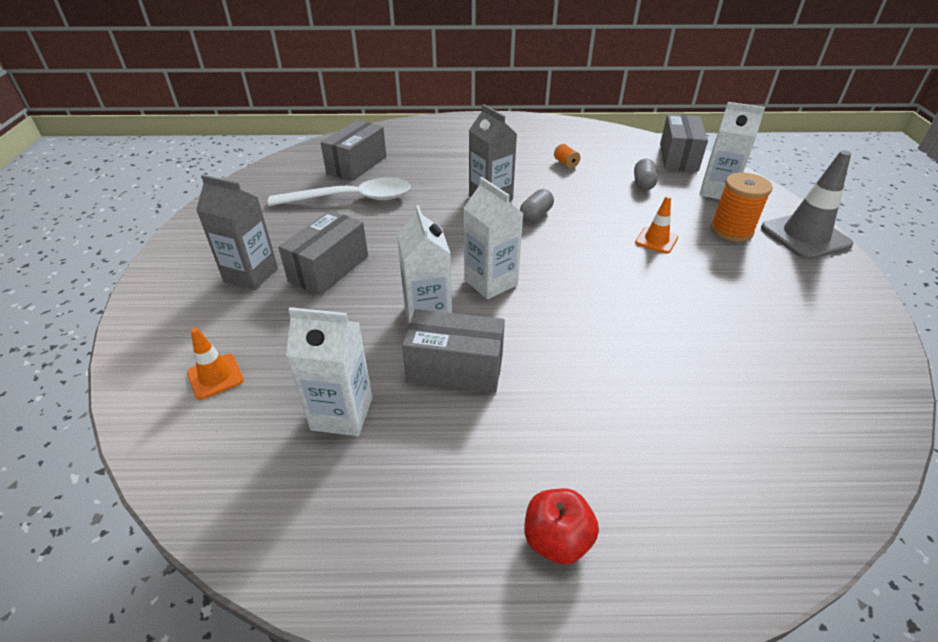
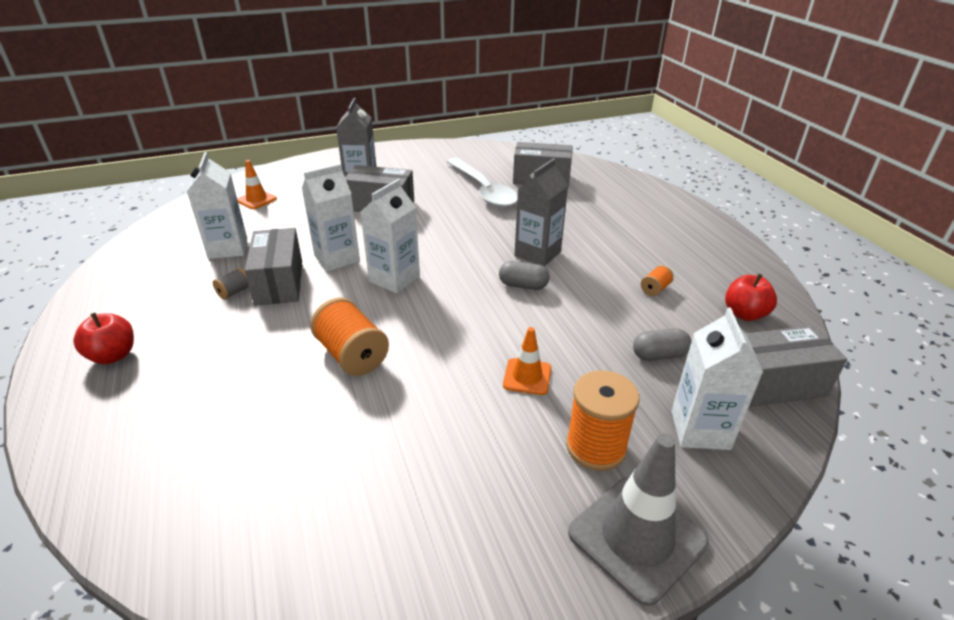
camera: 70 degrees right, 5 degrees down
(458, 410) = (234, 292): none -> grey spool
(607, 143) = (744, 314): none -> red apple
(607, 326) = (352, 355): none -> orange spool

